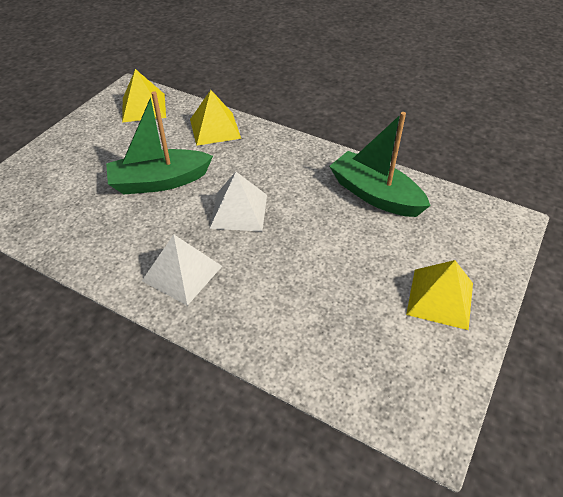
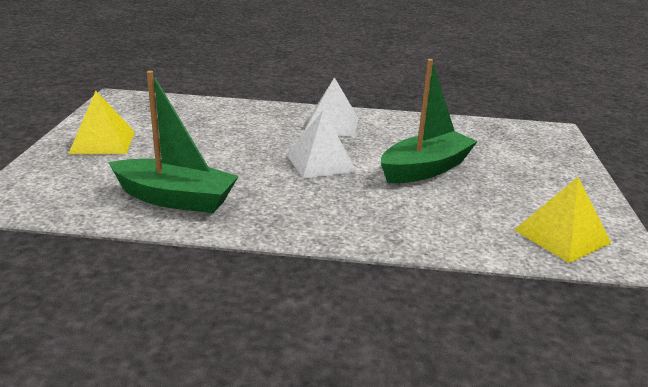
camera: 155 degrees right, 20 degrees down
(215, 128) = (432, 230): yellow pyramid -> none

